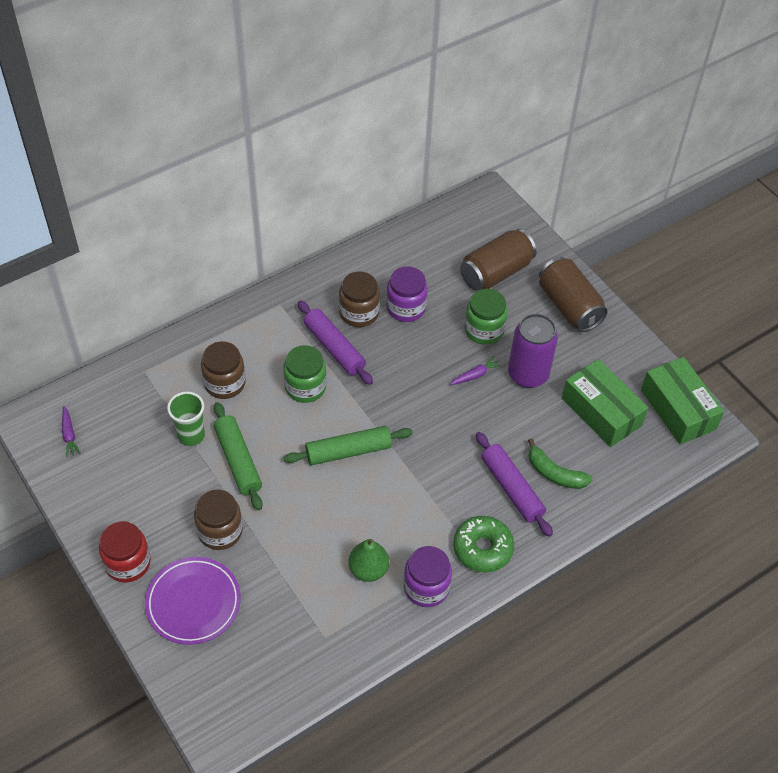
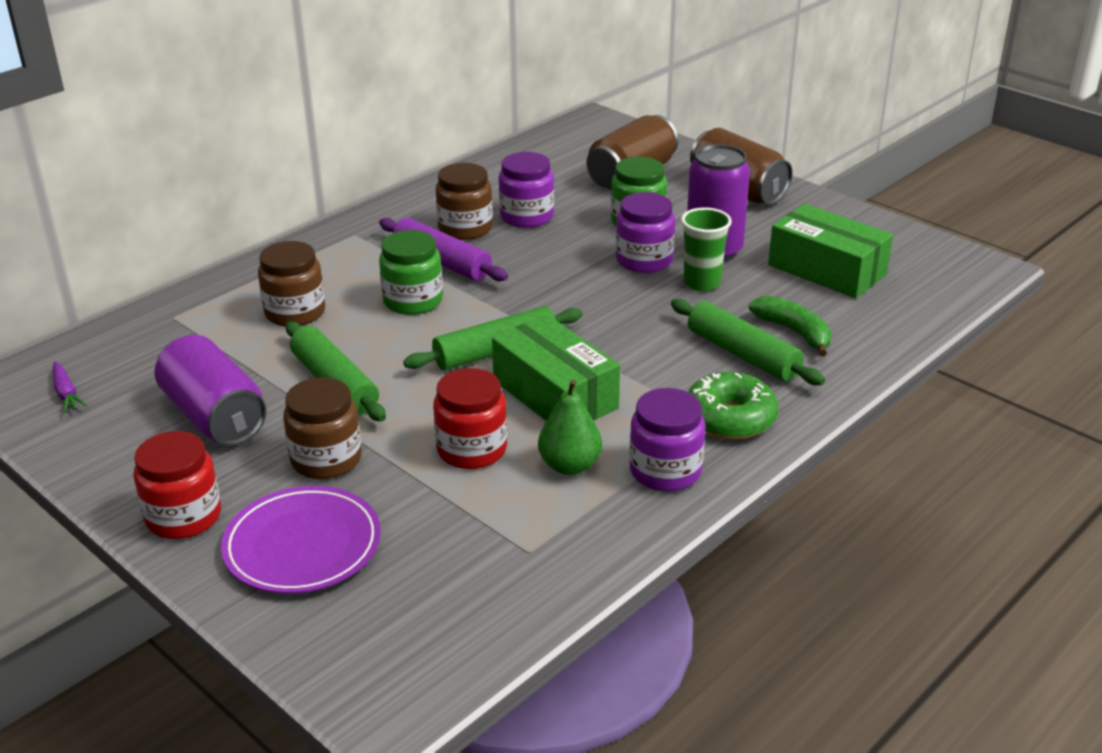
camera: 10 degrees left, 20 degrees down
(158, 476) = (214, 416): none -> purple can
(191, 435) = (257, 368): green cup -> green cup (702, 283)
(311, 542) = (472, 449): none -> red jar
(475, 375) = (644, 260): purple carrot -> purple jar
(511, 488) = (742, 354): purple rolling pin -> green rolling pin
(554, 473) = (794, 332): green banana -> green banana turned 150 degrees counterclockwise
(678, 409) = (924, 255): green box -> green box (555, 394)

